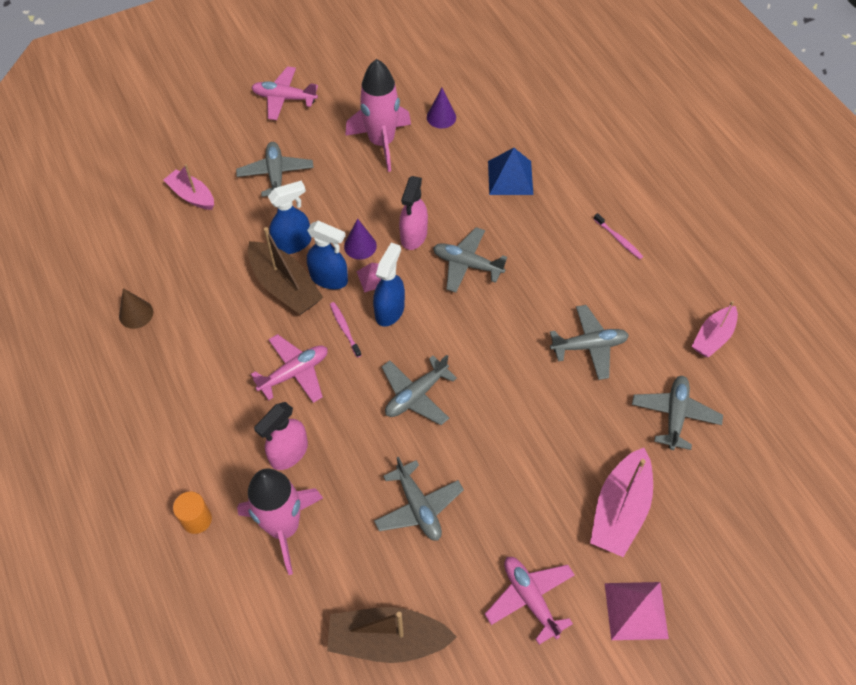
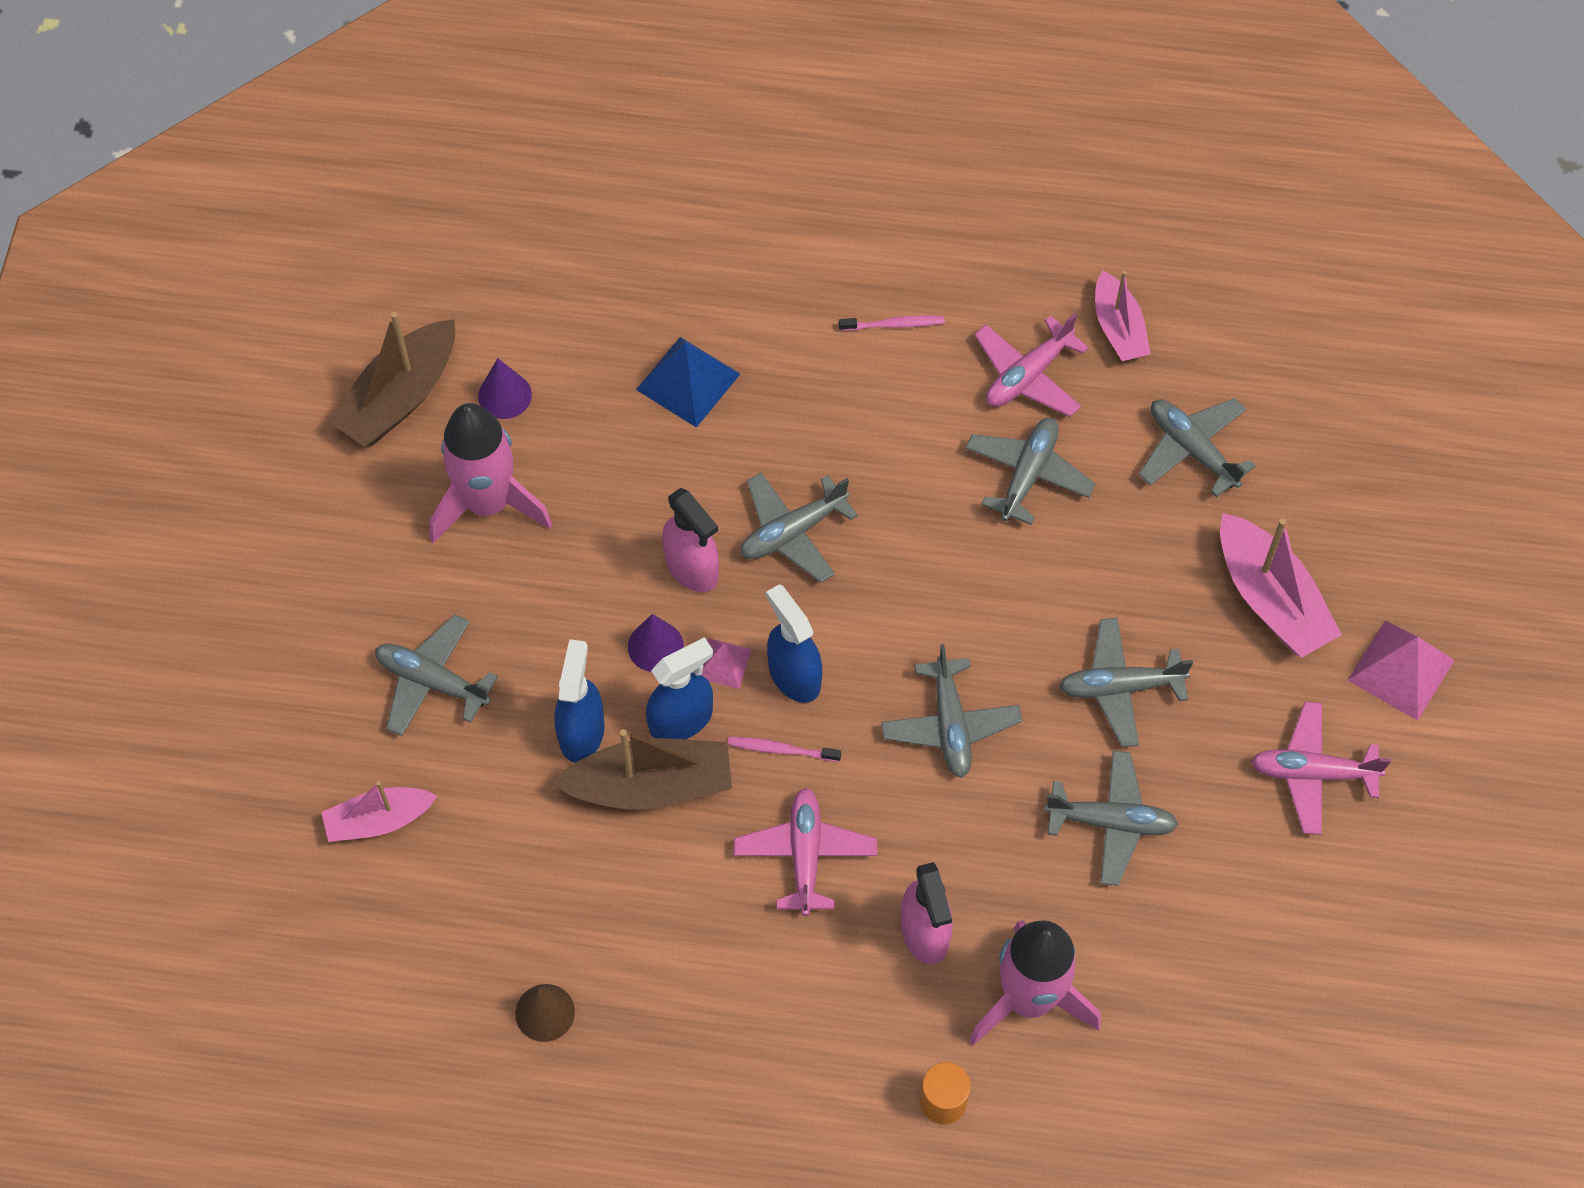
camera: 55 degrees left, 5 degrees up
(284, 98) = (286, 583): pink plane -> pink plane (1028, 375)
(387, 640) = (1259, 964): brown boat -> brown boat (400, 397)
(502, 464) = (1120, 687): none -> grey plane

